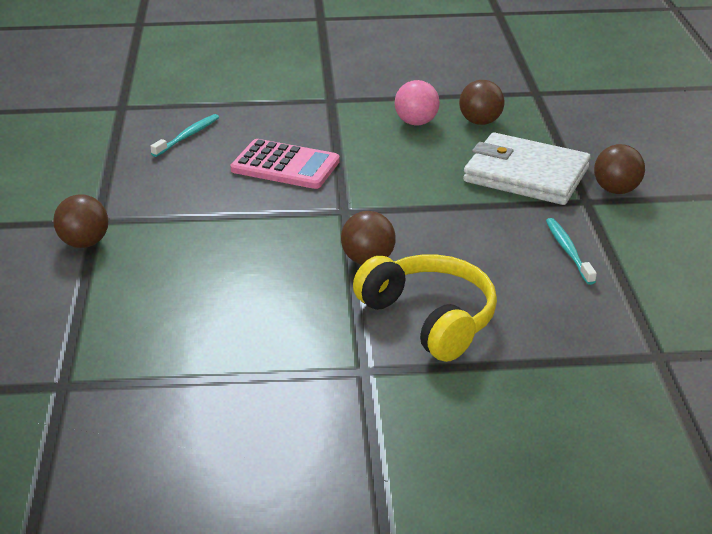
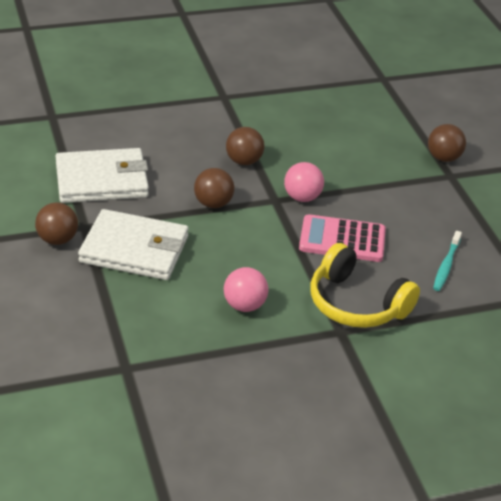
camera: 165 degrees right, 5 degrees up
(309, 210) = (302, 197): none -> pink ball
(429, 318) = (193, 127): yellow headphones -> yellow headphones (357, 303)
(480, 122) = (181, 313): brown ball -> brown ball (213, 204)
(568, 251) = (102, 180): turquoise toothbrush -> white wallet

